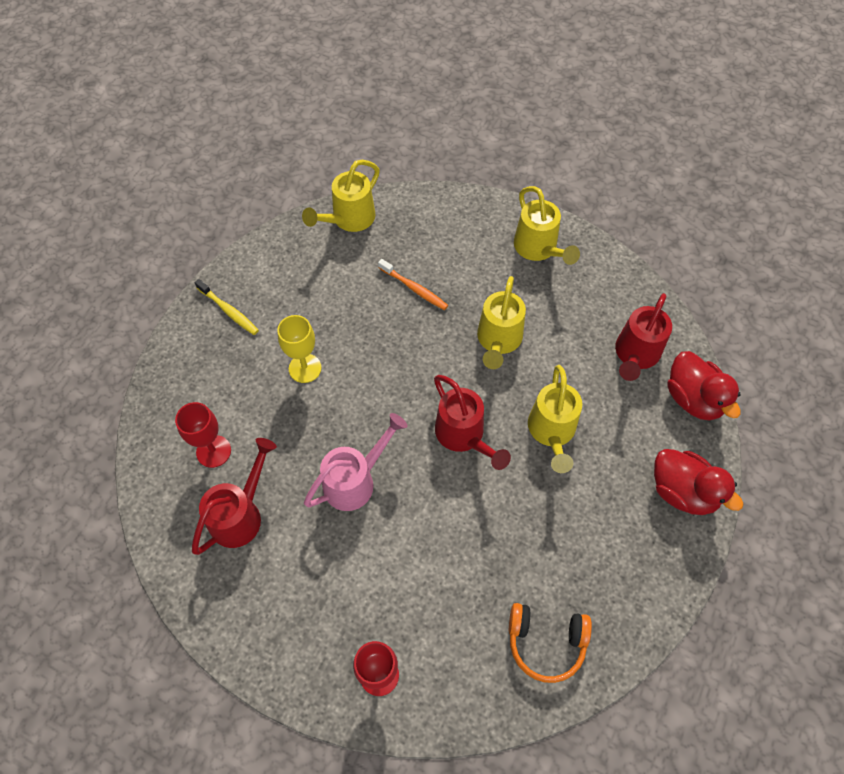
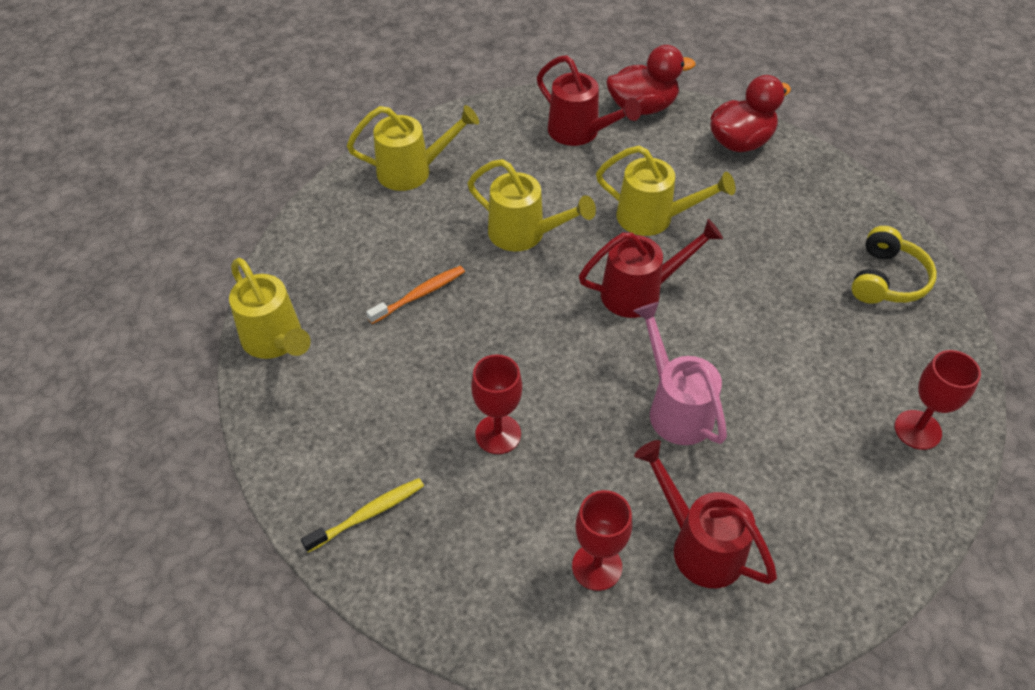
camera: 75 degrees left, 10 degrees down
(305, 368) = (498, 434): yellow goblet -> red goblet
(546, 642) = (887, 279): orange headphones -> yellow headphones

